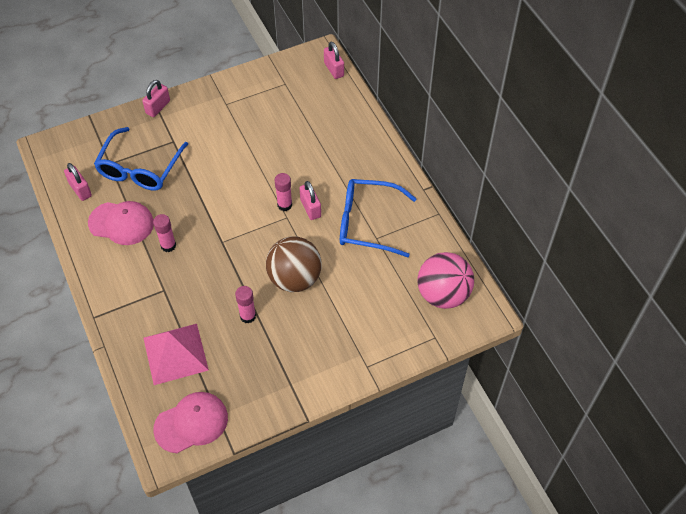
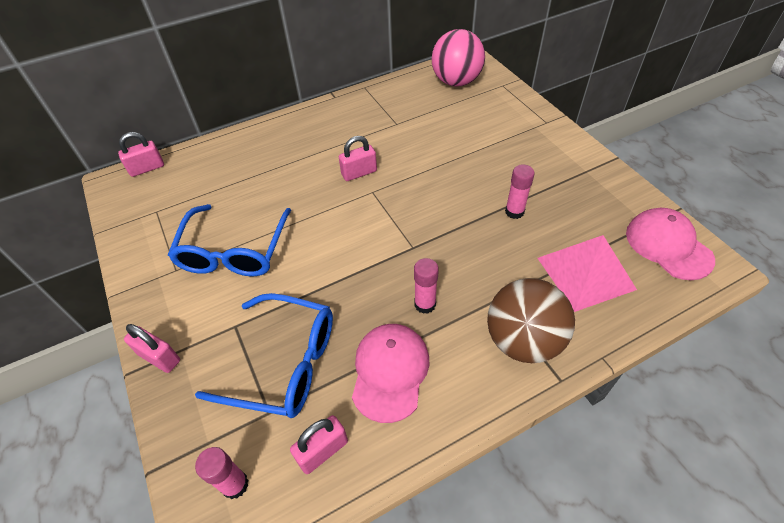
camera: 90 degrees left, 5 degrees down
(284, 205) = (354, 194): pink glue stick -> pink glue stick (235, 484)
(294, 278) = (456, 178): brown ball -> brown ball (523, 340)
(366, 223) = (378, 131): blue glasses -> blue glasses (233, 252)

